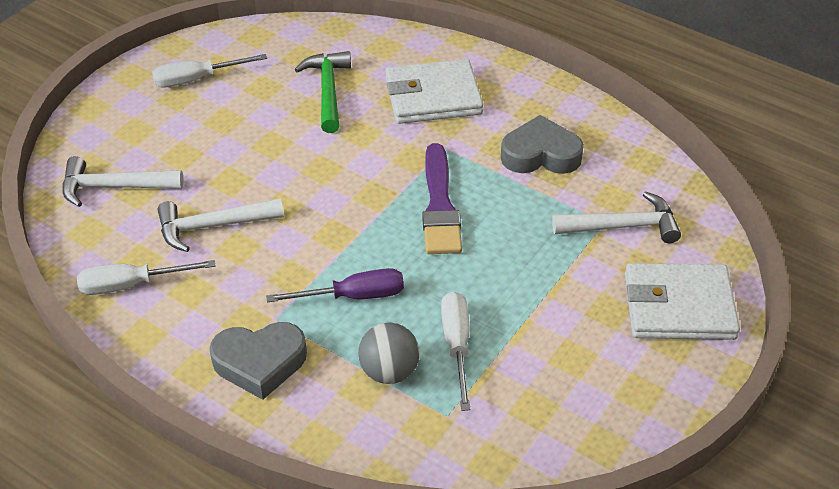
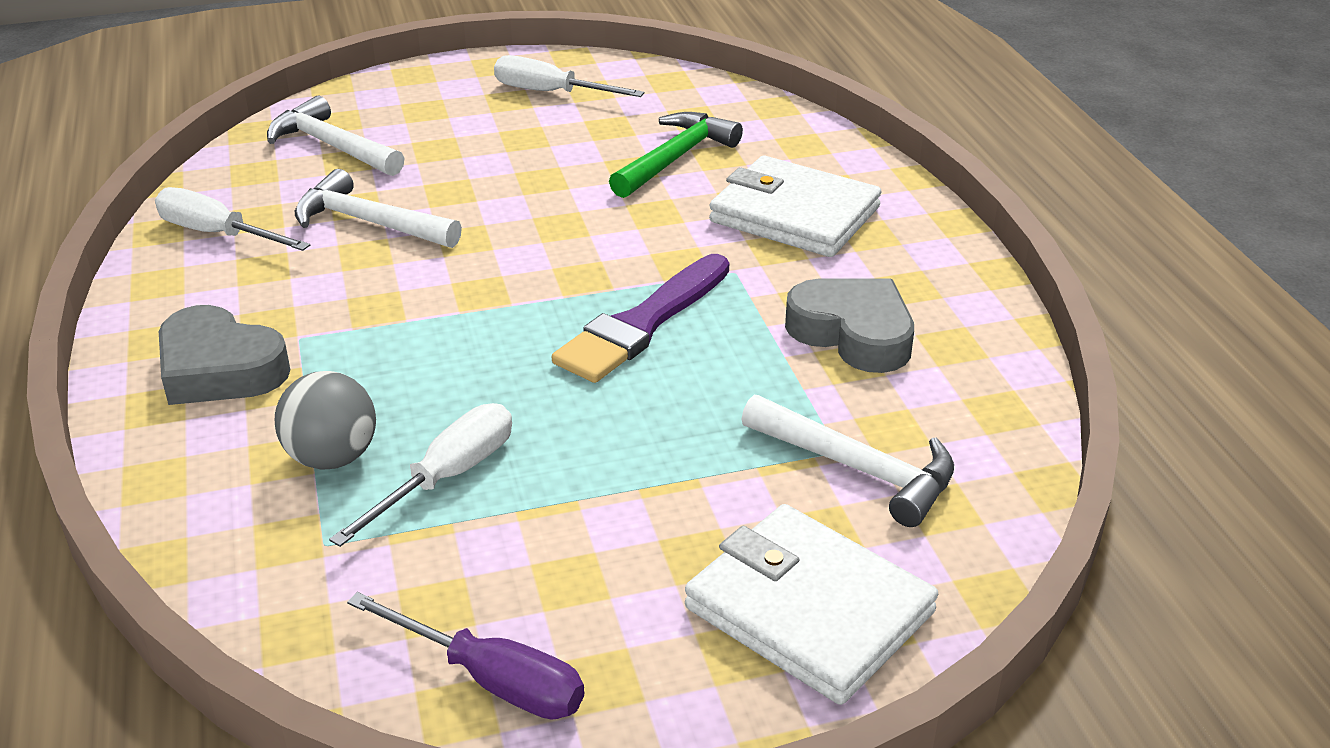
camera: 40 degrees right, 10 degrees down
(353, 296) = (409, 361): purple screwdriver -> purple screwdriver (492, 680)

